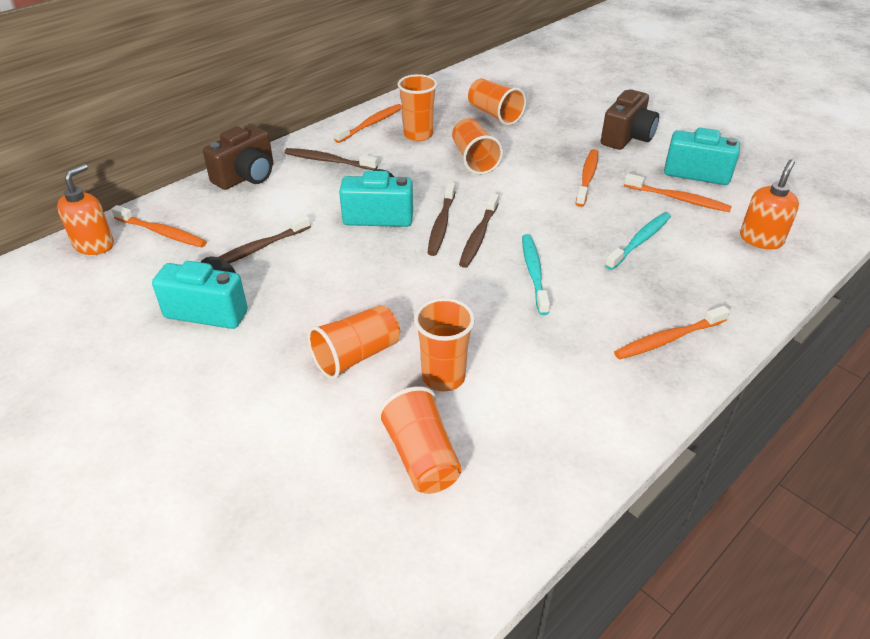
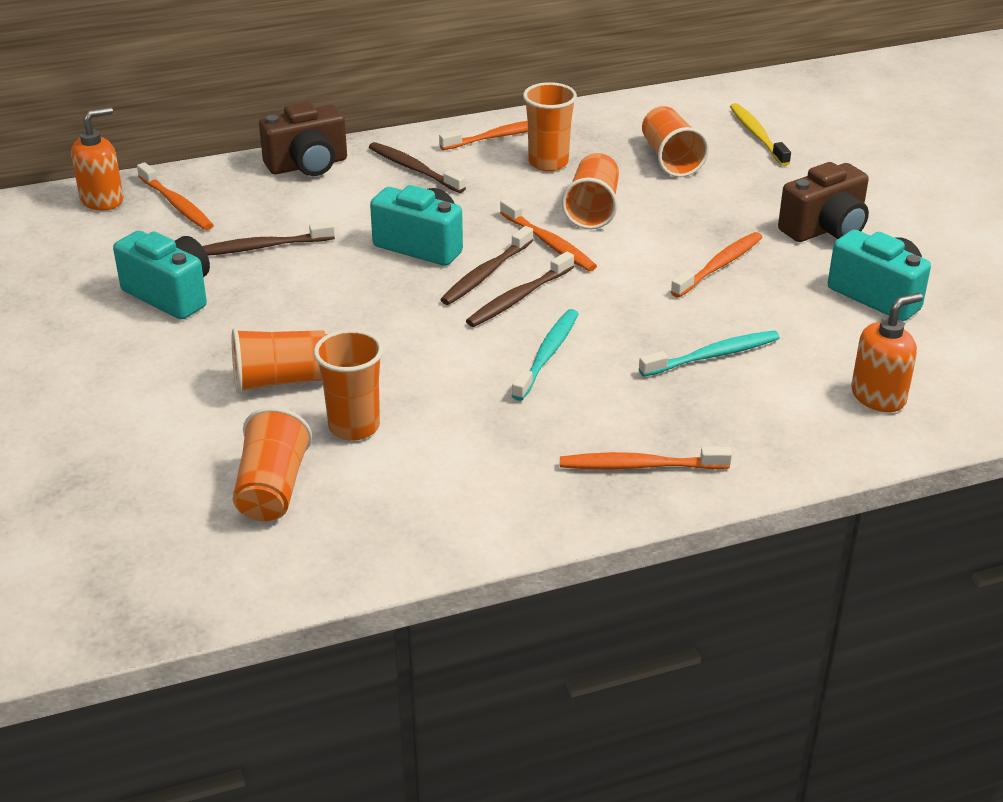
camera: 25 degrees right, 5 degrees down
(533, 88) = (757, 135): none -> yellow toothbrush
(678, 199) = (816, 321): orange toothbrush -> orange toothbrush (549, 243)

